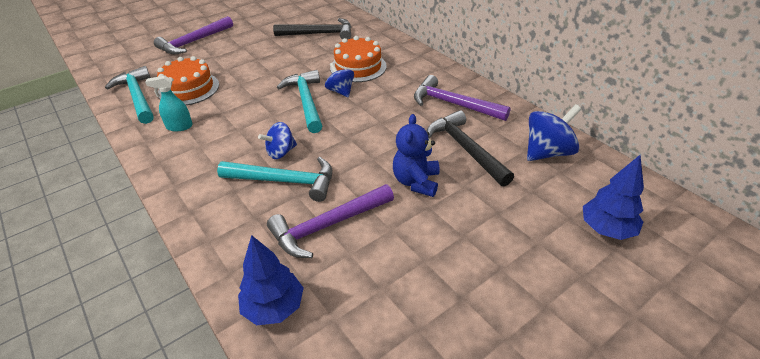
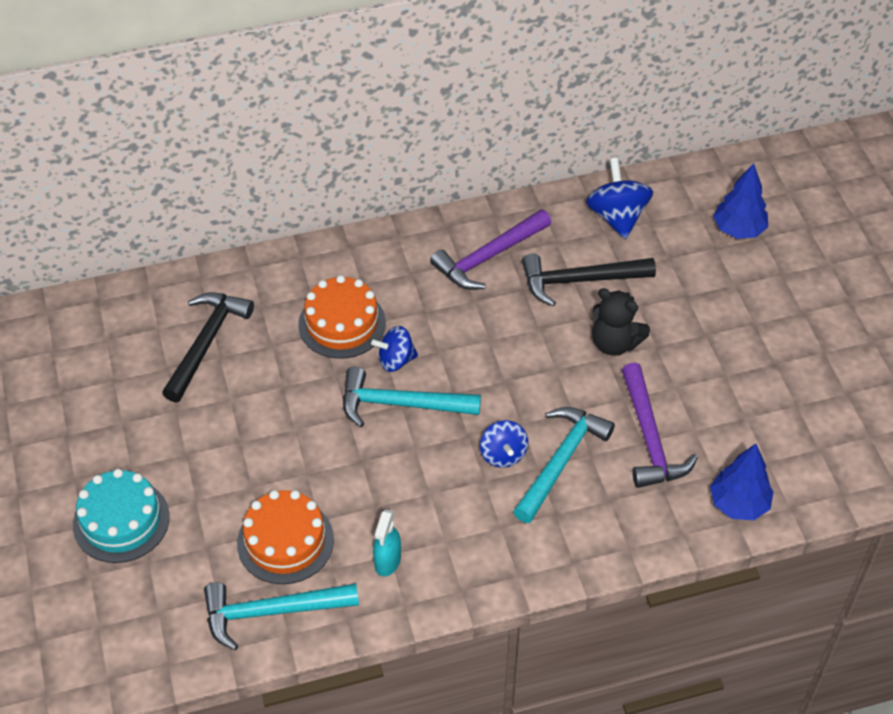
camera: 70 degrees left, 10 degrees up
(194, 42) = (121, 521): purple hammer -> turquoise cake
(416, 182) = (614, 343): blue teddy bear -> black teddy bear

